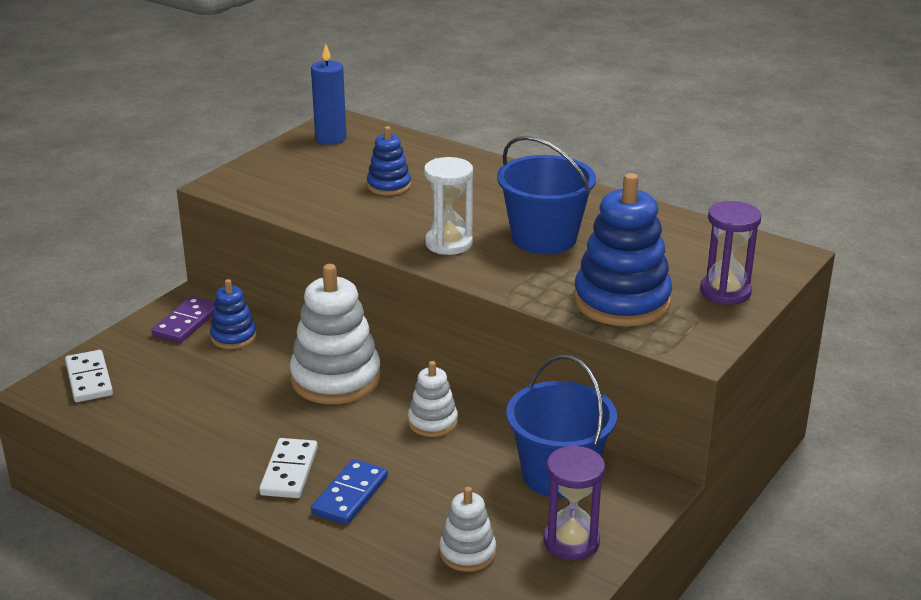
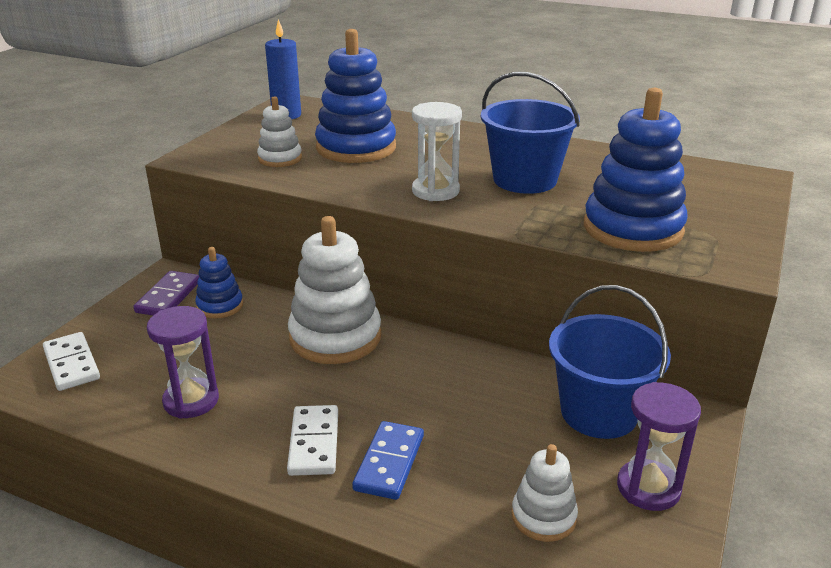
camera: 10 degrees left, 0 degrees up
(389, 186) = (356, 148): blue stacking toy -> blue stacking toy, size x1.89
(433, 422) = (449, 371): white stacking toy -> white stacking toy (280, 159)
(725, 292) = (724, 212): purple hourglass -> purple hourglass (191, 401)

